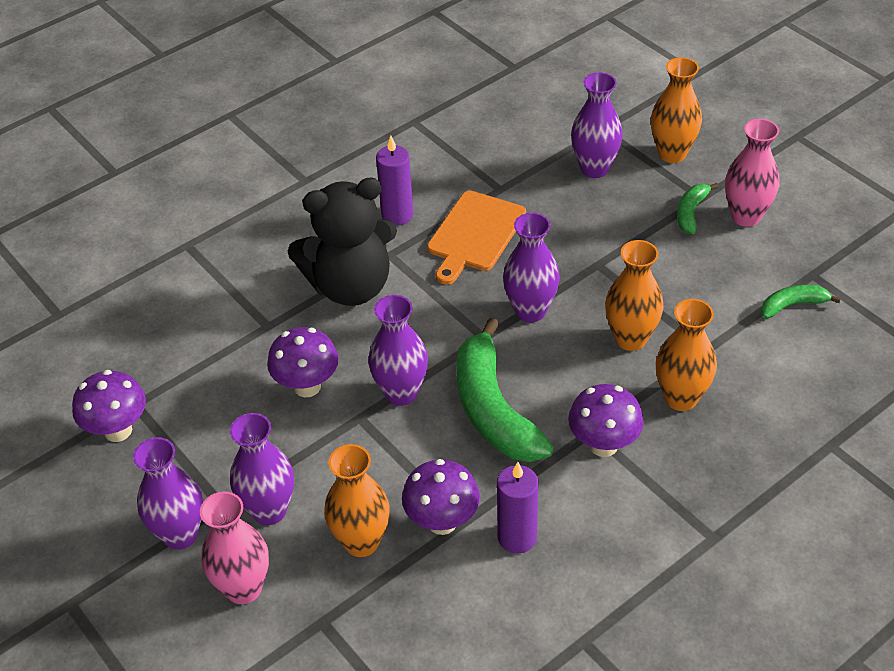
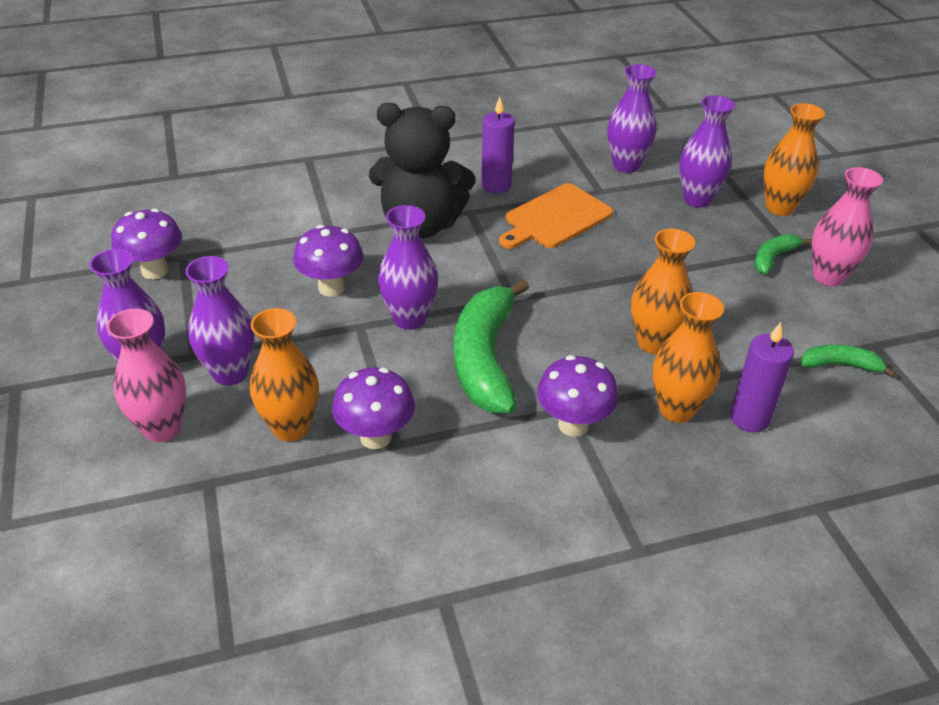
camera: 20 degrees right, 5 degrees down
(517, 537) = (438, 476): purple candle -> purple candle (749, 418)
(530, 311) = (570, 291): purple vase -> purple vase (626, 165)

